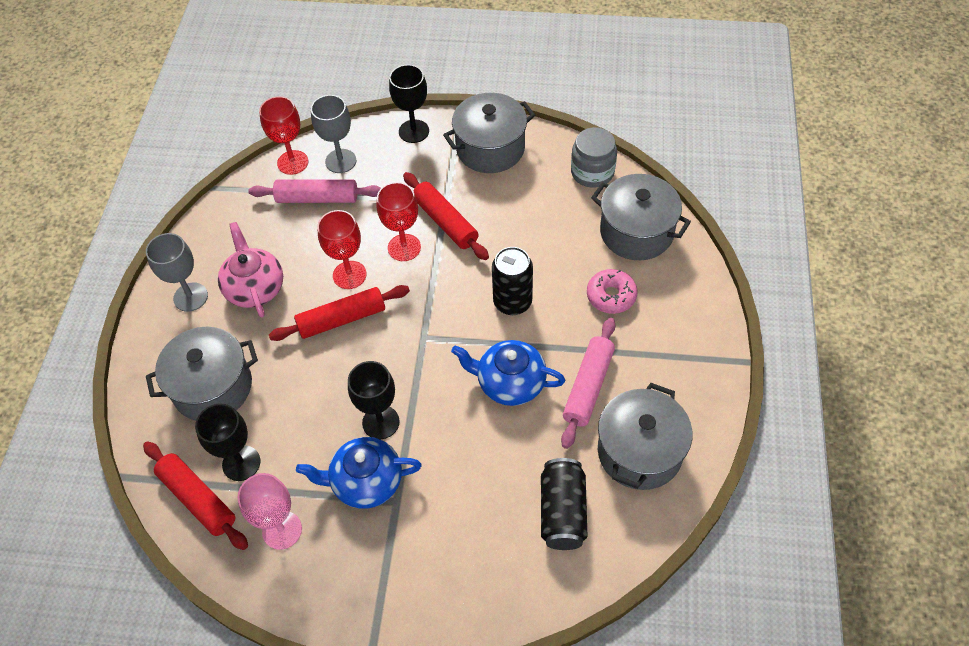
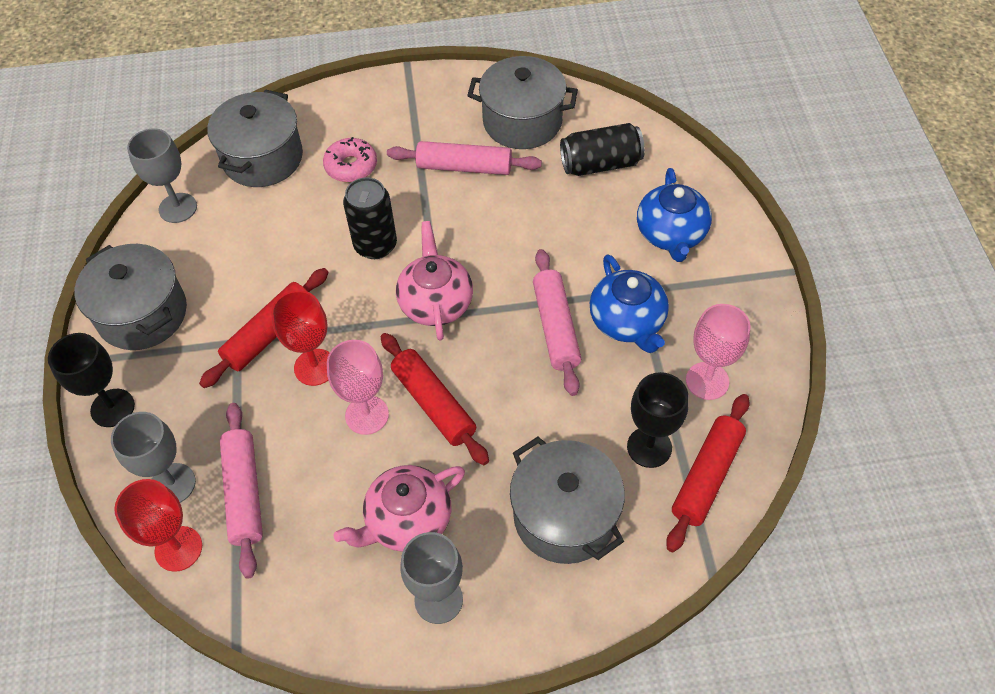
camera: 105 degrees left, 0 degrees up
(349, 275) = (367, 415): red goblet -> pink goblet
(380, 422) = (556, 327): black goblet -> pink rolling pin
(437, 336) = (435, 302): none -> pink teapot
(510, 383) = (477, 228): blue teapot -> blue teapot (671, 234)
(592, 172) = (178, 208): grey jar -> grey goblet

